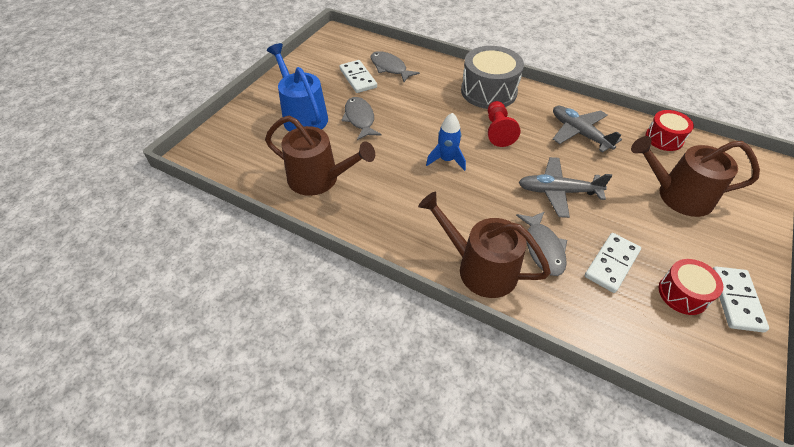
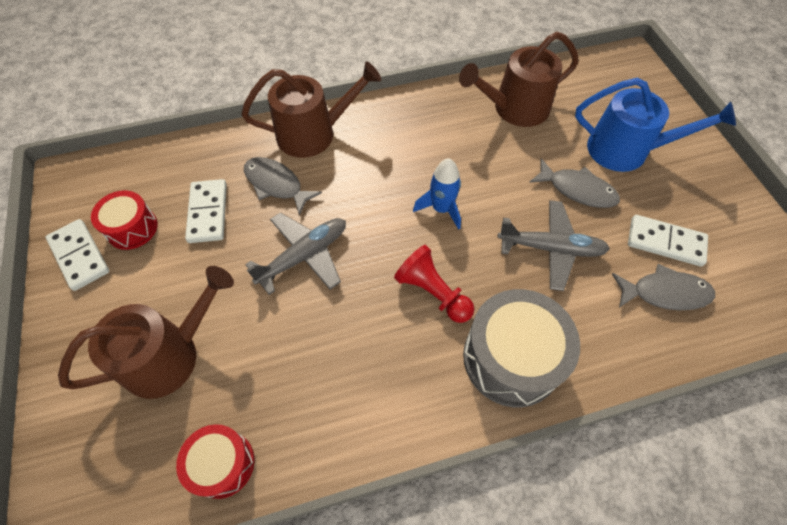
camera: 135 degrees right, 10 degrees up
(579, 133) = (340, 373): grey plane -> grey plane (551, 248)

